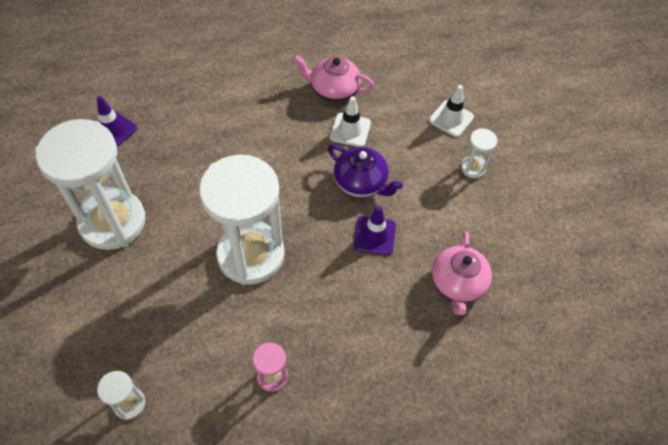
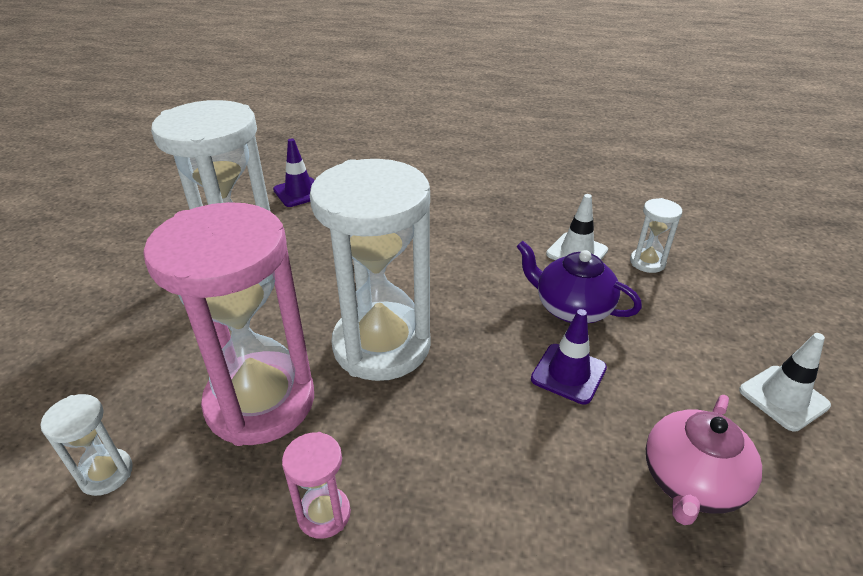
camera: 25 degrees right, 20 degrees down
(195, 323) = (260, 402): none -> pink hourglass
(333, 90) = (570, 212): pink teapot -> none
(361, 183) = (571, 308): purple teapot -> purple teapot turned 150 degrees clockwise
(451, 119) = (727, 272): white traffic cone -> white traffic cone (783, 398)
(473, 168) = (751, 334): white hourglass -> white hourglass (647, 262)

